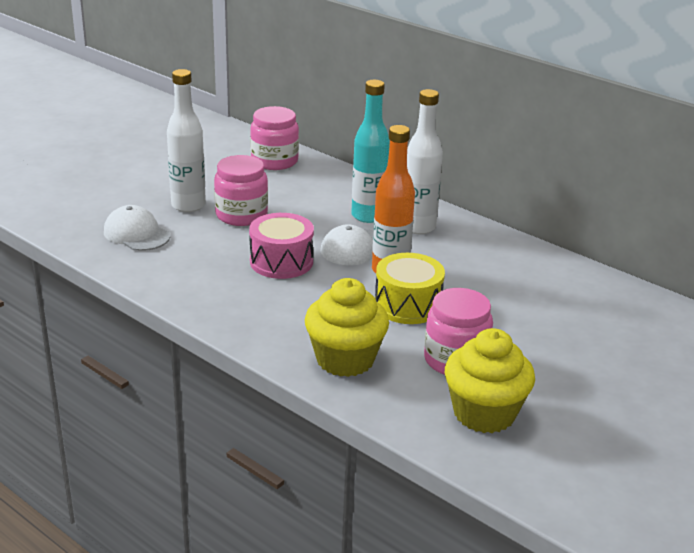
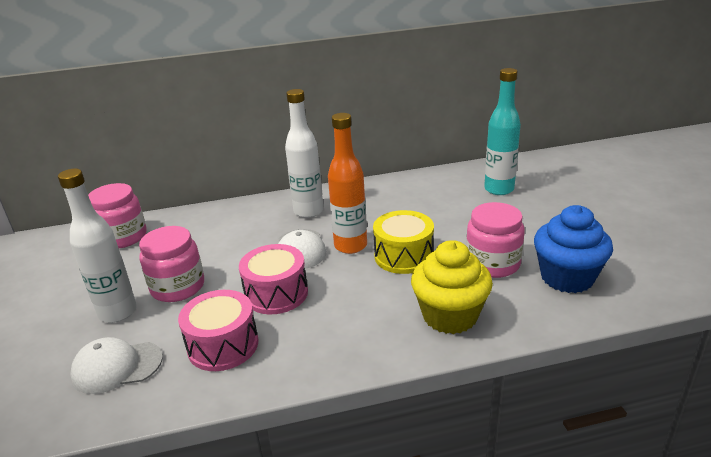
camera: 50 degrees left, 0 degrees up
(198, 265) = (223, 345): none -> pink drum
(368, 216) = (265, 226): turquoise bottle -> turquoise bottle (499, 189)
(484, 413) = (567, 277): yellow cupcake -> blue cupcake

